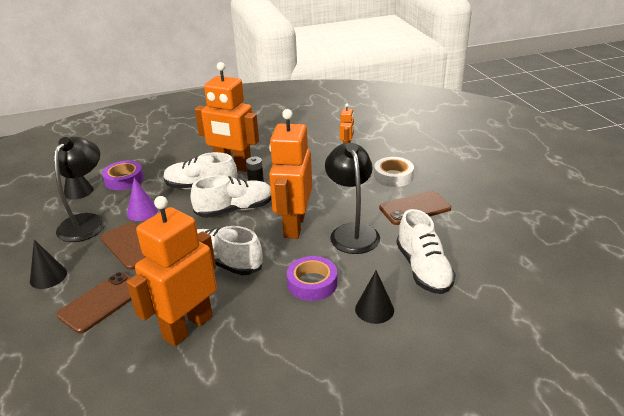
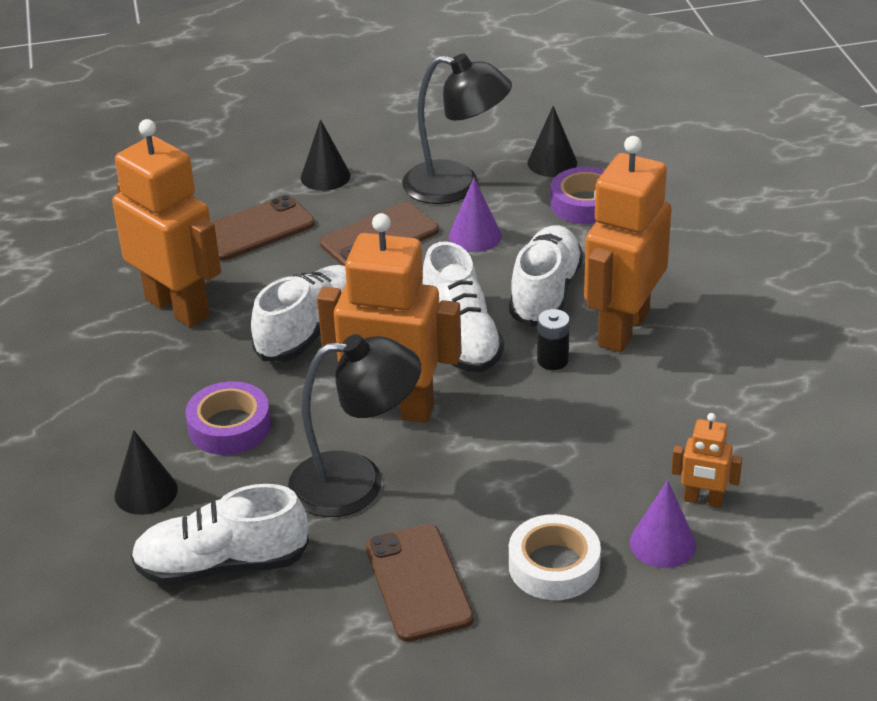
camera: 95 degrees right, 5 degrees up
(102, 302) = (255, 229): brown phone -> brown phone turned 75 degrees counterclockwise
(373, 154) = (662, 543): none -> purple cone

